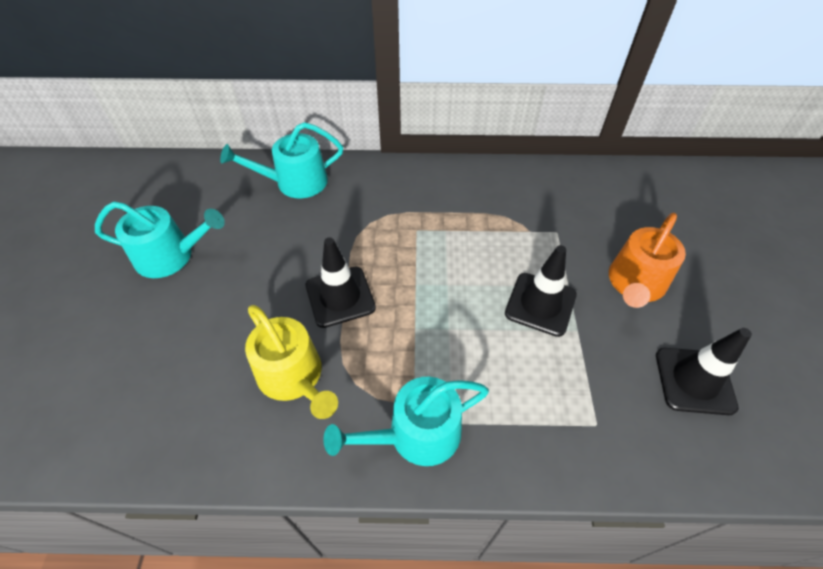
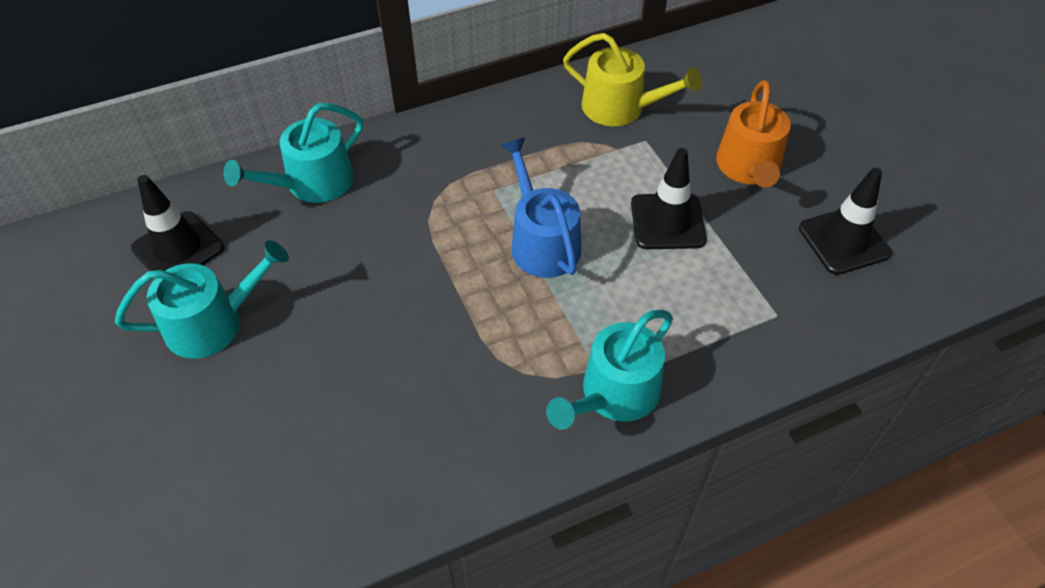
camera: 25 degrees left, 0 degrees up
(294, 377) = (453, 393): yellow watering can -> yellow watering can (620, 107)
(340, 297) = (451, 292): black traffic cone -> black traffic cone (178, 248)
(429, 283) = (542, 242): none -> blue watering can

